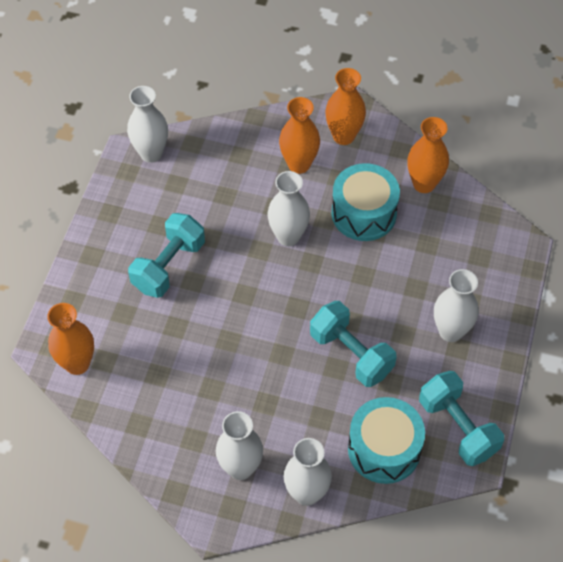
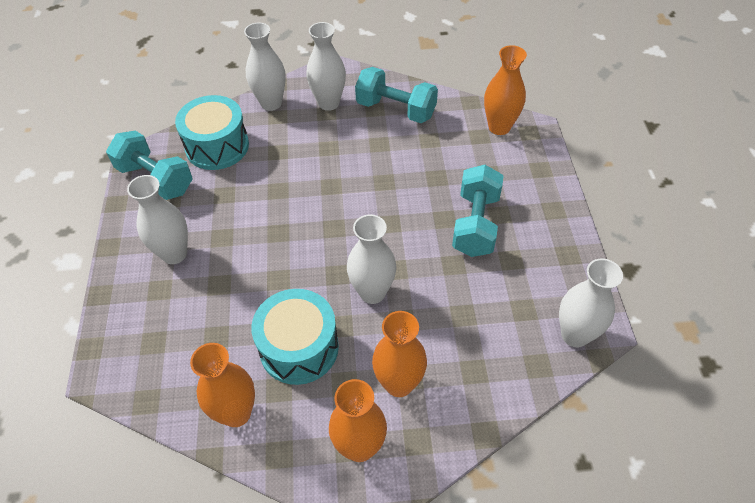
camera: 160 degrees right, 5 degrees down
(351, 354) = (267, 205): turquoise dumbbell -> turquoise dumbbell (396, 109)

